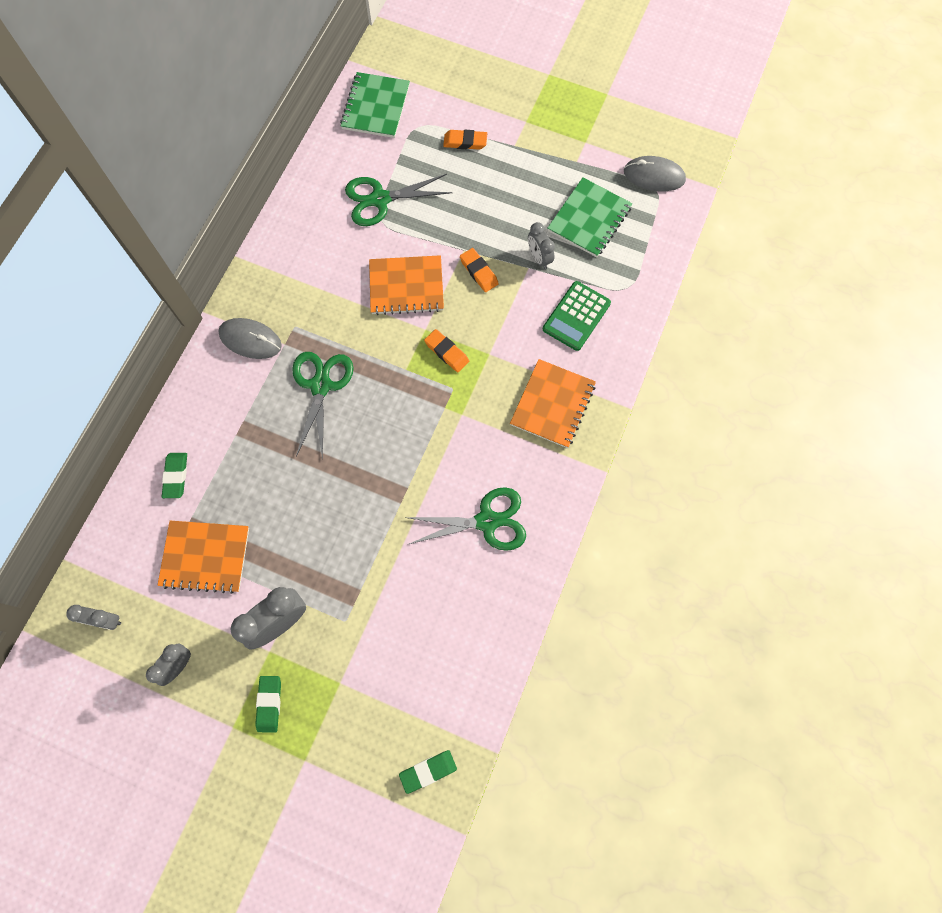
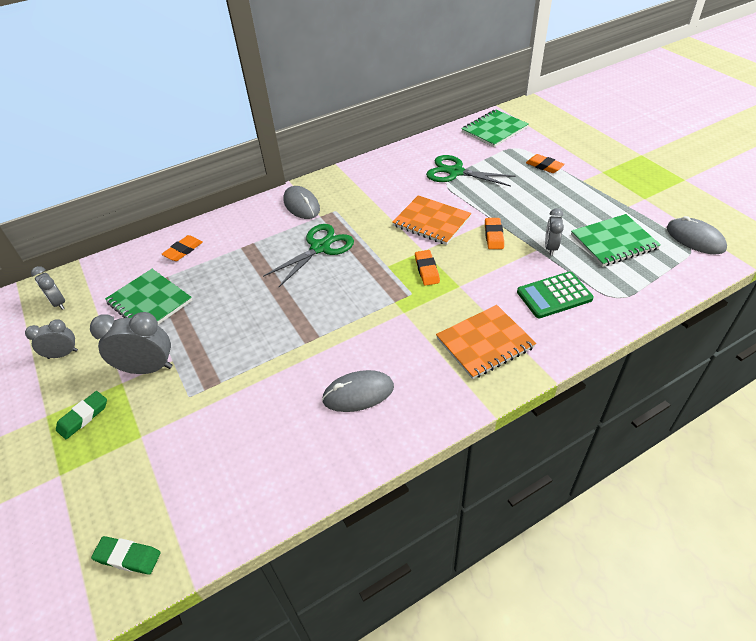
camera: 40 degrees right, 25 degrees down
(176, 476) = (183, 250): green eraser -> orange eraser
(205, 557) = (149, 302): orange notebook -> green notebook
(487, 521) = (358, 393): green scissors -> grey mouse

